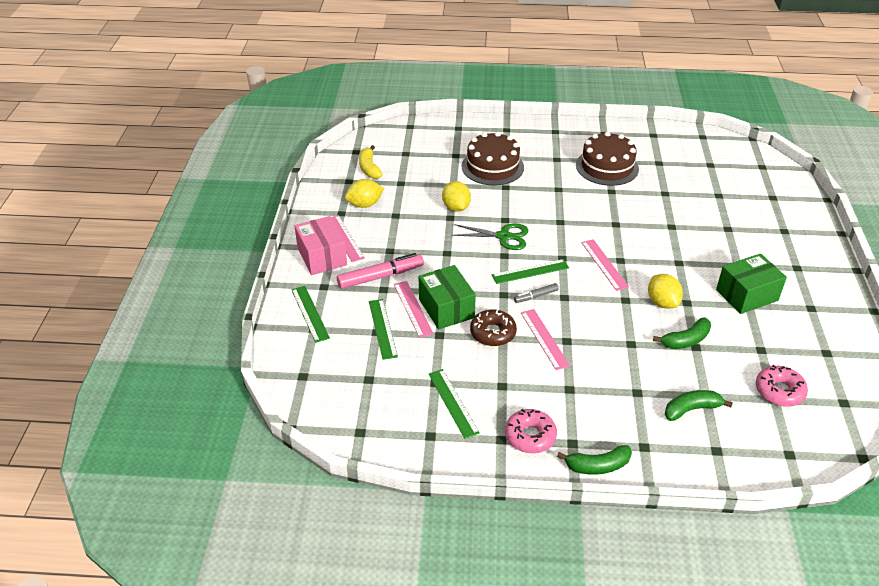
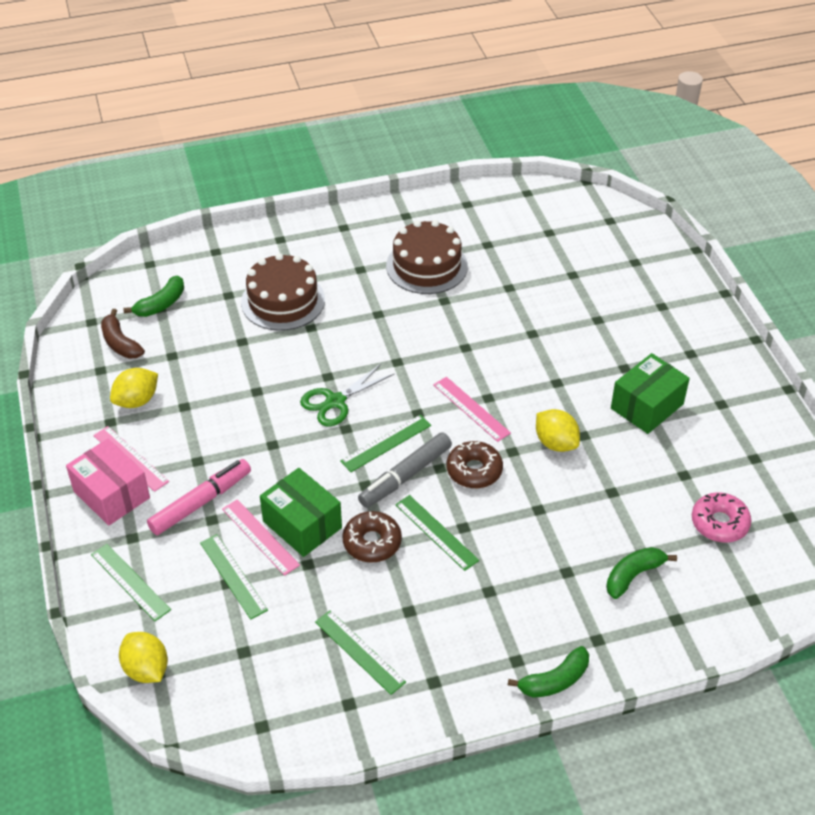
camera: 20 degrees left, 5 degrees up
(369, 168) = (120, 343): yellow banana -> brown banana
(456, 207) = (259, 374): yellow lemon -> yellow lemon (146, 669)
(503, 236) = (335, 401): green scissors -> green scissors turned 150 degrees clockwise
(530, 436) = (465, 667): pink donut -> none
(536, 296) = (405, 476): grey marker -> grey marker, size x1.89
(544, 339) = (436, 532): pink ruler -> green ruler
(590, 305) = (474, 470): none -> brown donut
(686, 340) = (598, 487): green banana -> green banana (161, 304)

